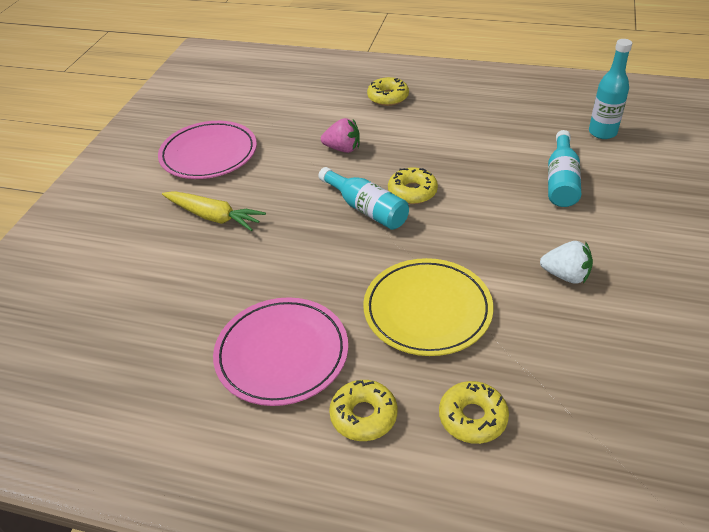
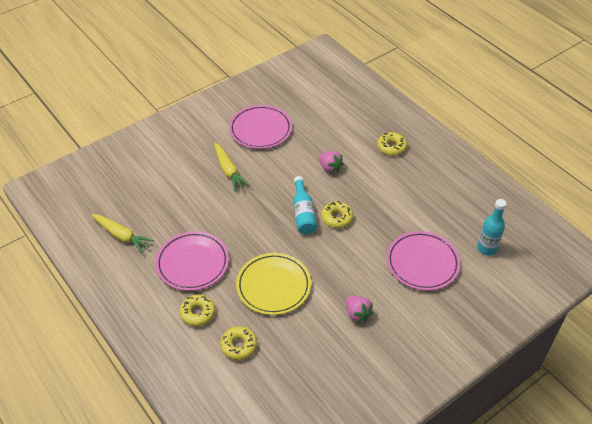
camera: 35 degrees right, 5 degrees up
(126, 388) = (121, 236): none -> yellow carrot
(561, 181) = (422, 263): turquoise bottle -> pink plate
(565, 275) = (357, 314): white strawberry -> pink strawberry

